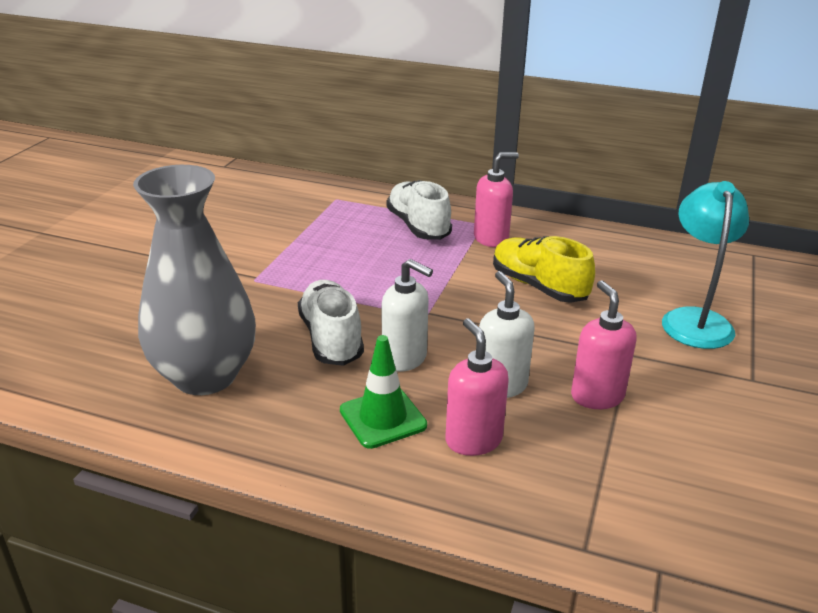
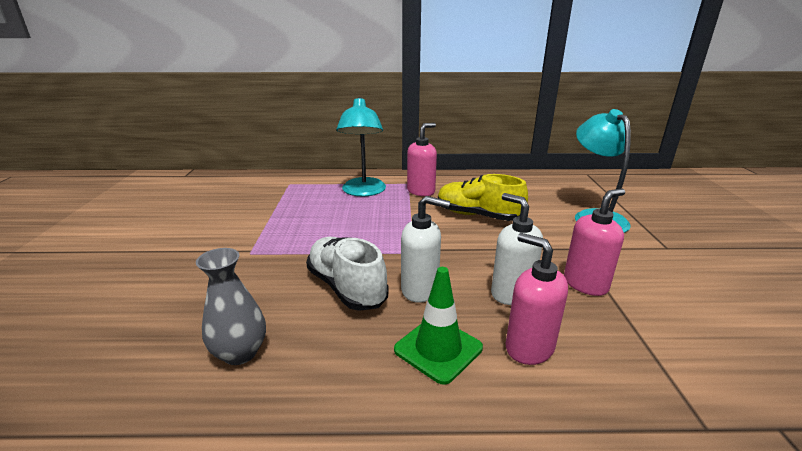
camera: 20 degrees left, 5 degrees down
(205, 376) = (240, 353): grey vase -> grey vase, size x0.50
(418, 226) = (363, 192): white shoe -> turquoise lamp
(597, 396) = (585, 284): pink soap dispenser -> pink soap dispenser turned 90 degrees clockwise

